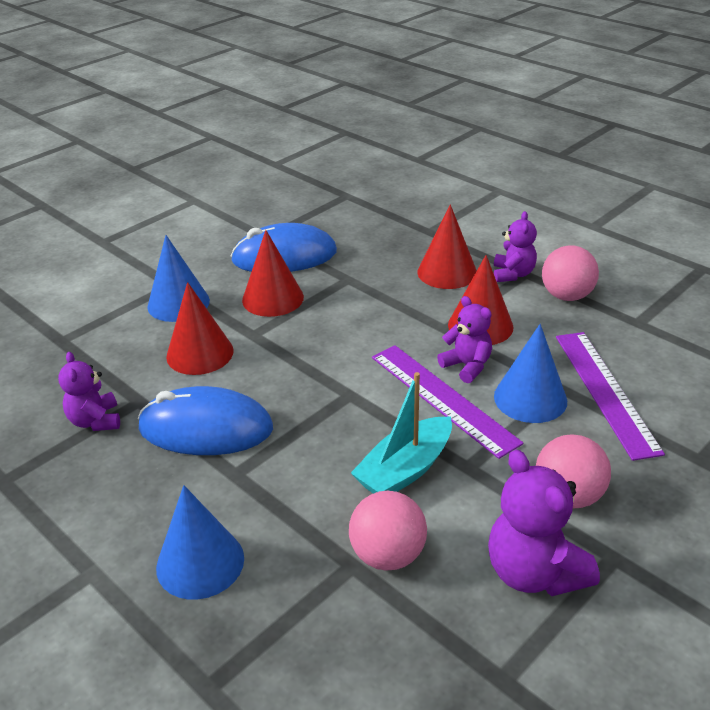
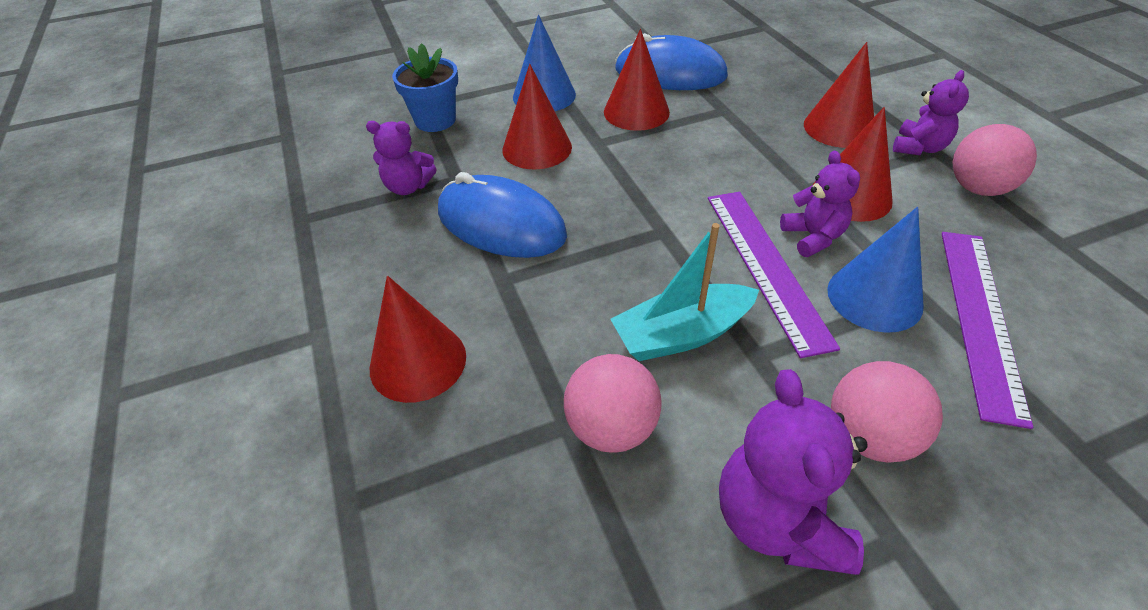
camera: 25 degrees right, 10 degrees up
(83, 352) = (435, 120): none -> blue flower pot
(95, 421) = (408, 187): purple teddy bear -> purple teddy bear turned 90 degrees counterclockwise
(200, 562) = (418, 362): blue cone -> red cone

